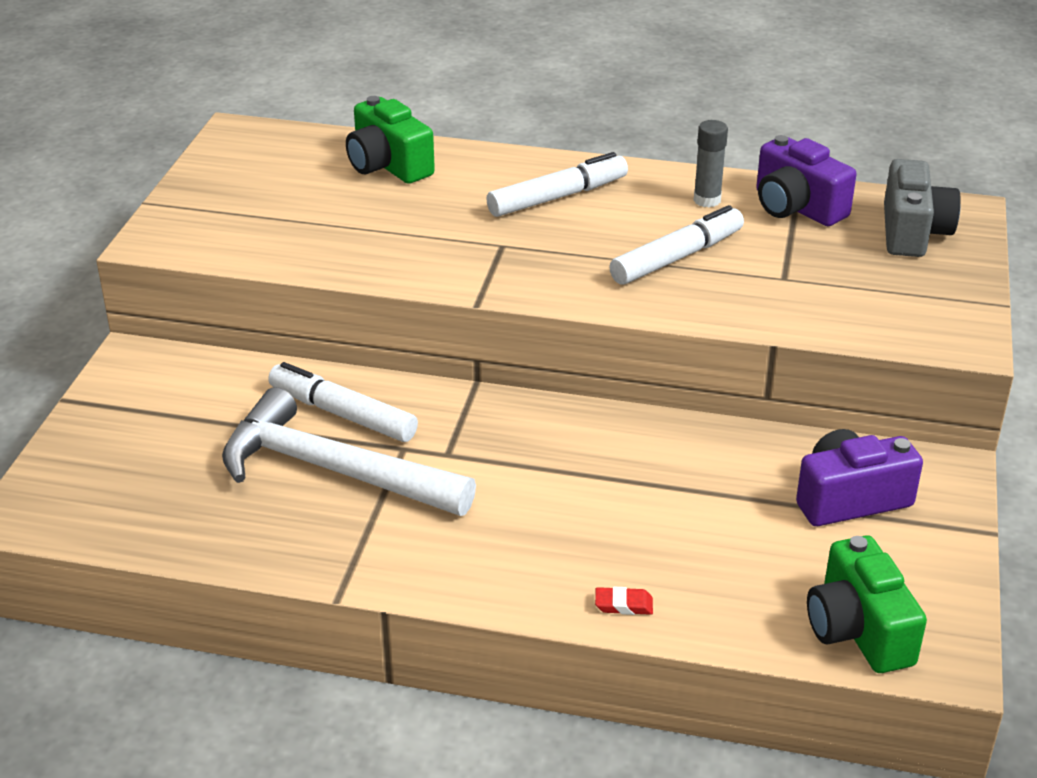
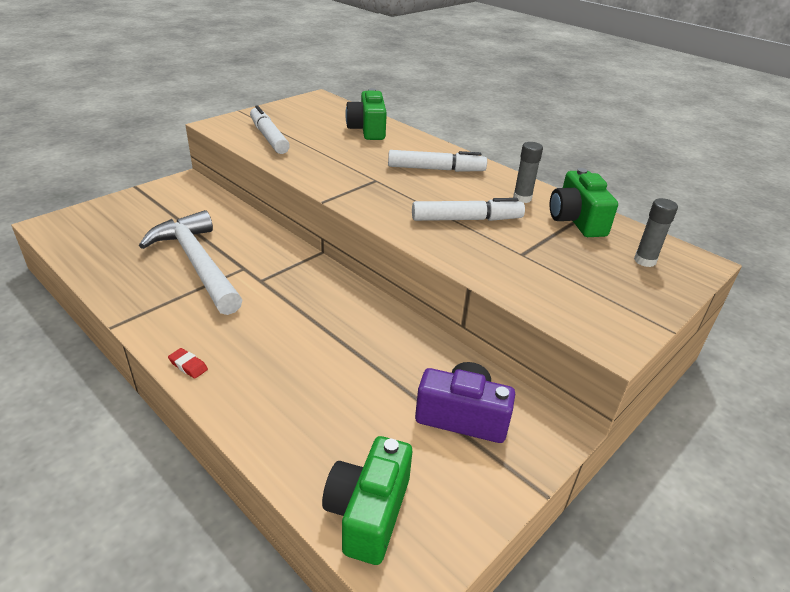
camera: 30 degrees right, 0 degrees up
(342, 414) = (237, 240): white marker -> white marker (269, 137)
(623, 605) = (244, 409): red eraser -> red eraser (188, 365)
(796, 207) = (576, 220): purple camera -> green camera
(912, 232) = (645, 261): grey camera -> grey glue stick

